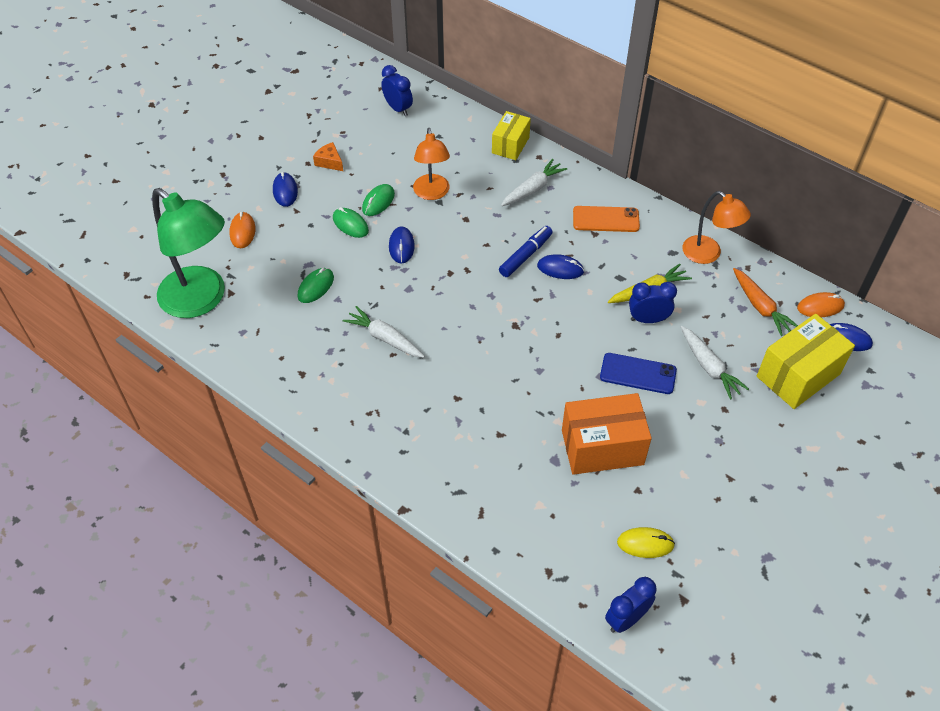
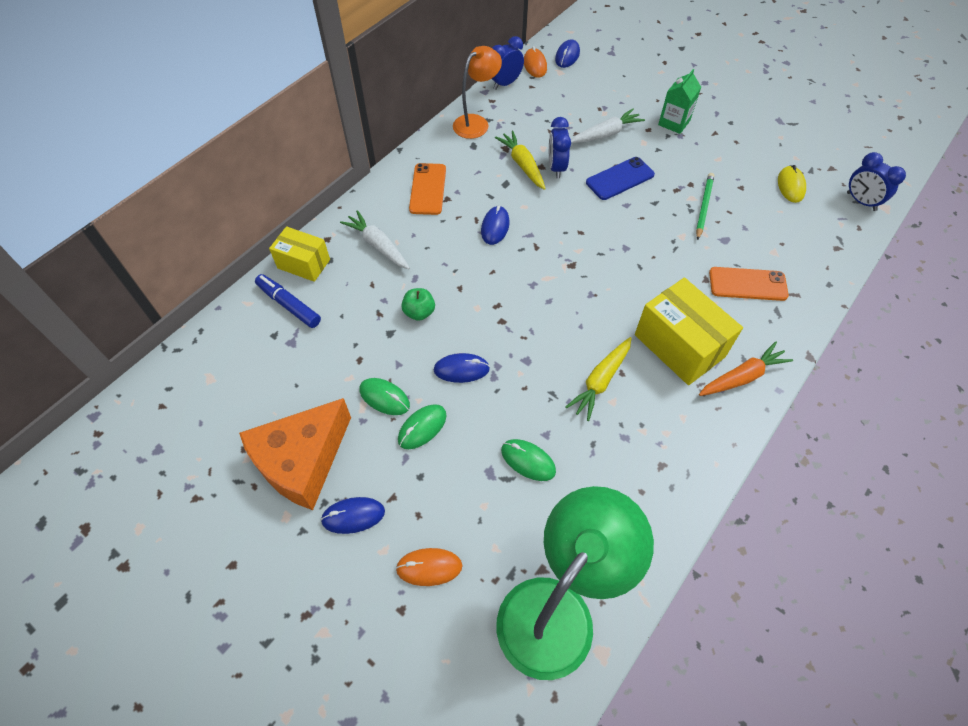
camera: 90 degrees left, 5 degrees up
(329, 162) = (302, 461): orange cheese -> orange cheese, size x2.42
(385, 338) = (600, 381): white carrot -> yellow carrot
(398, 109) = (211, 382): blue clock -> blue clock (505, 84)
(432, 193) = (375, 340): orange lamp -> none
(459, 219) = (419, 312): none -> green apple
(494, 471) = (747, 284): none -> orange phone
(525, 255) = (476, 254): blue marker -> blue marker (289, 305)
(602, 447) = (704, 207): orange box -> green pencil
(638, 374) = (620, 179): blue phone -> blue phone turned 45 degrees clockwise
(741, 436) = (674, 122): none -> green carton
(760, 307) = (537, 98): orange carrot -> orange carrot (742, 377)
(798, 375) = (607, 85): yellow box -> yellow box (679, 345)

